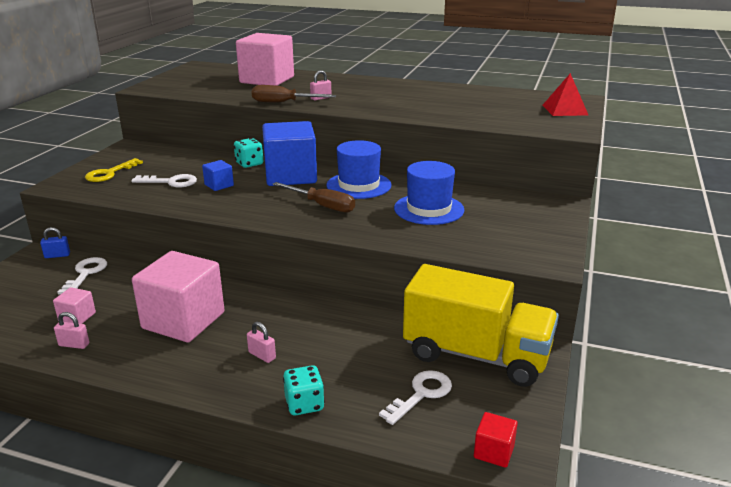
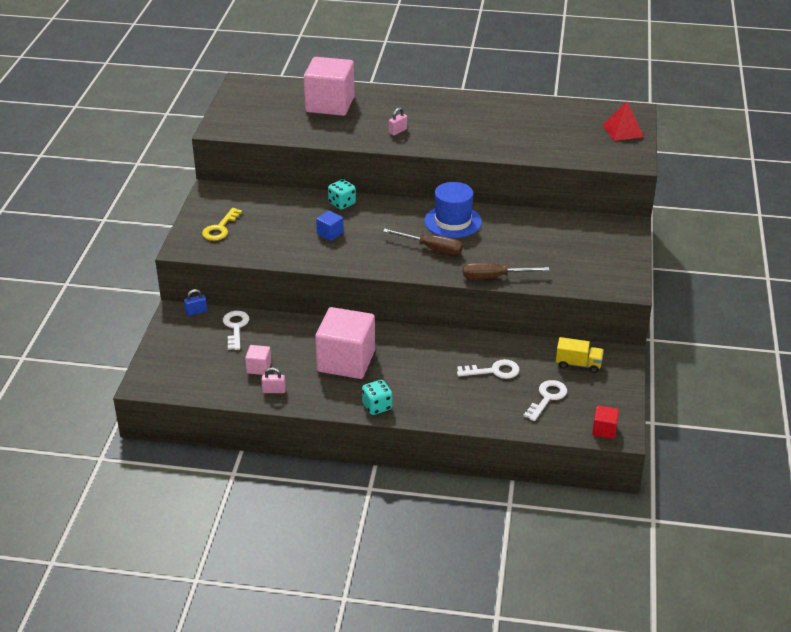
camera: 10 degrees left, 10 degrees up
(171, 182) = (284, 234): white key -> white key (494, 371)
(262, 355) = (422, 382): pink padlock -> none
(283, 102) = (366, 141): brown screwdriver -> brown screwdriver (494, 277)
(290, 176) = (387, 215): blue cube -> none
(304, 404) = (469, 414): turquoise dice -> turquoise dice (377, 406)
(429, 209) = (521, 243): blue hat -> none
(476, 355) = (578, 364): yellow truck -> yellow truck, size x0.43

